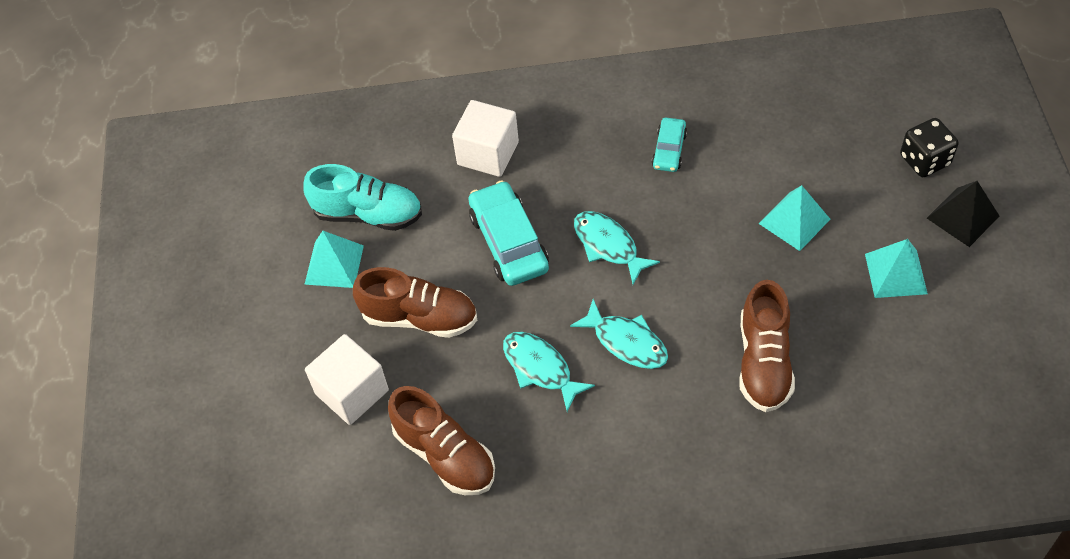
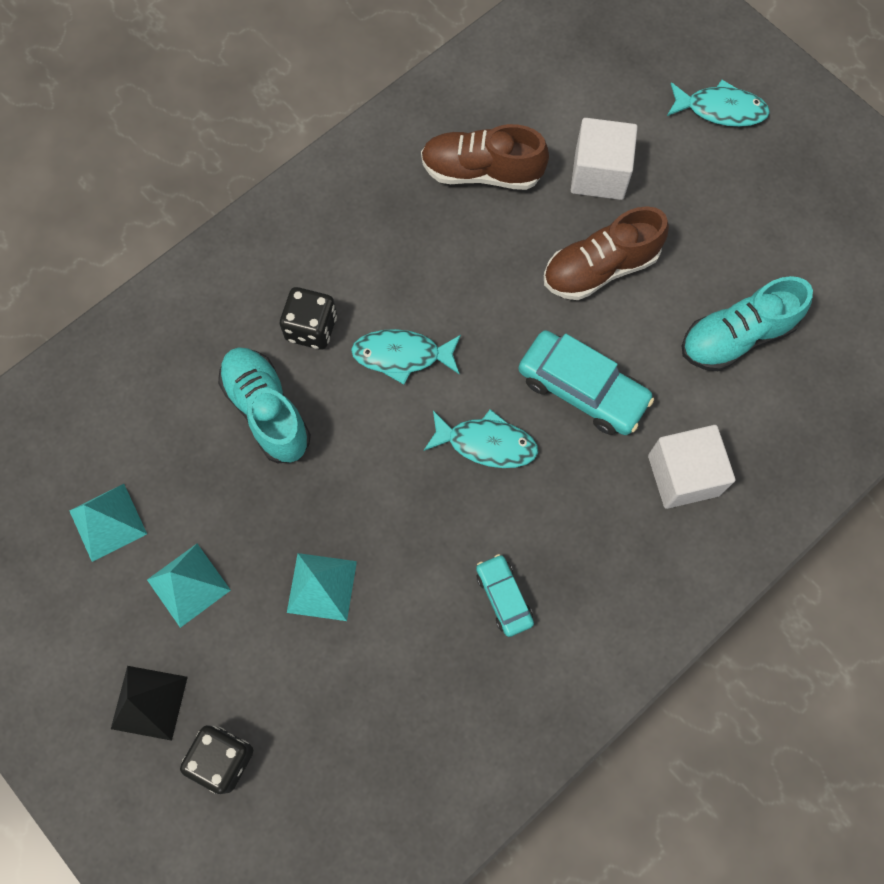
camera: 140 degrees right, 15 degrees up
(334, 264) = (719, 270): turquoise pyramid -> turquoise pyramid (108, 522)
(540, 368) = (459, 287): turquoise fish -> turquoise fish (720, 110)
(686, 406) = (311, 328): none -> black dice
(763, 362) = (267, 411): brown shoe -> turquoise shoe

